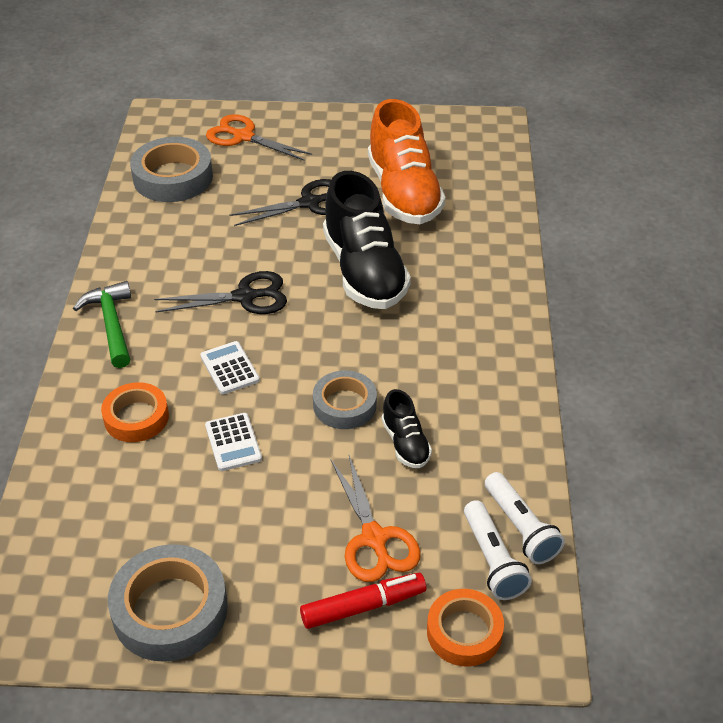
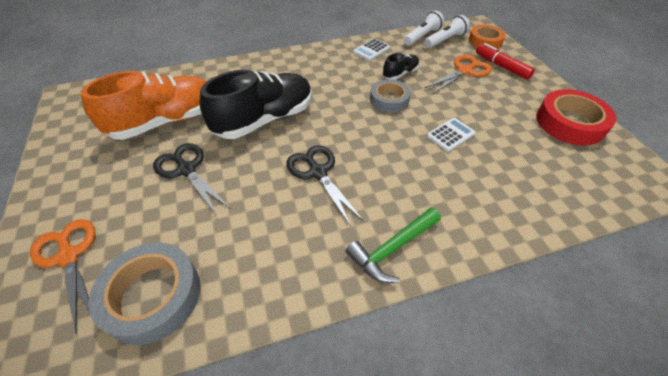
camera: 110 degrees left, 5 degrees up
(136, 417) = (469, 189): orange tape -> none
(170, 609) = (570, 123): grey tape -> red tape
(230, 368) = (393, 156): white calculator -> white calculator (371, 50)
(243, 137) = (69, 256): orange scissors -> orange scissors turned 135 degrees clockwise

